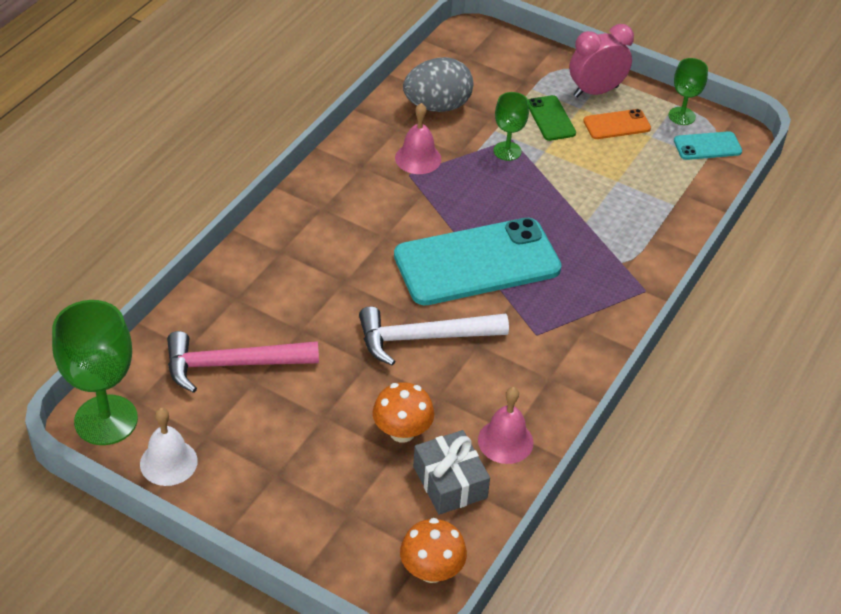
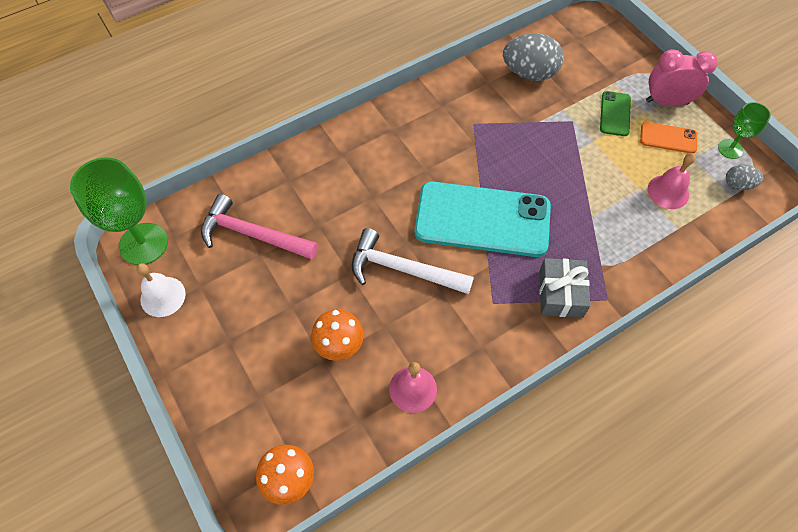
camera: 30 degrees right, 15 degrees up
(418, 158) = (488, 112): pink bell -> pink bell (668, 192)
(450, 482) = (348, 406): grey gift -> grey gift (560, 294)
(507, 151) = (562, 130): green goblet -> none
(707, 146) = (738, 185): turquoise phone -> grey egg

